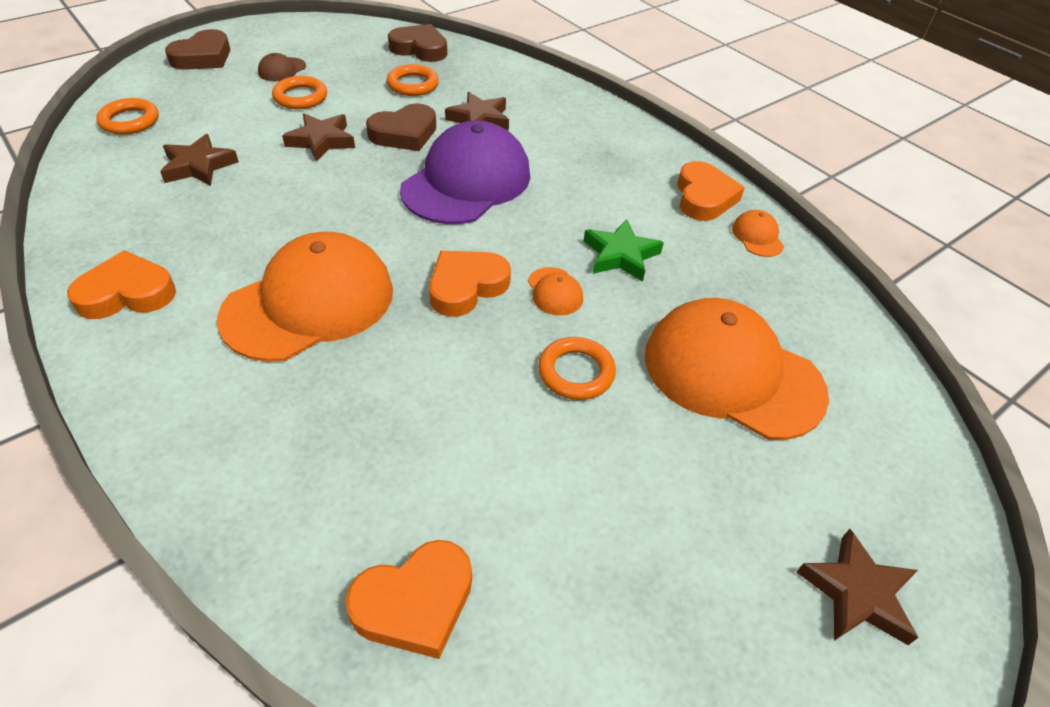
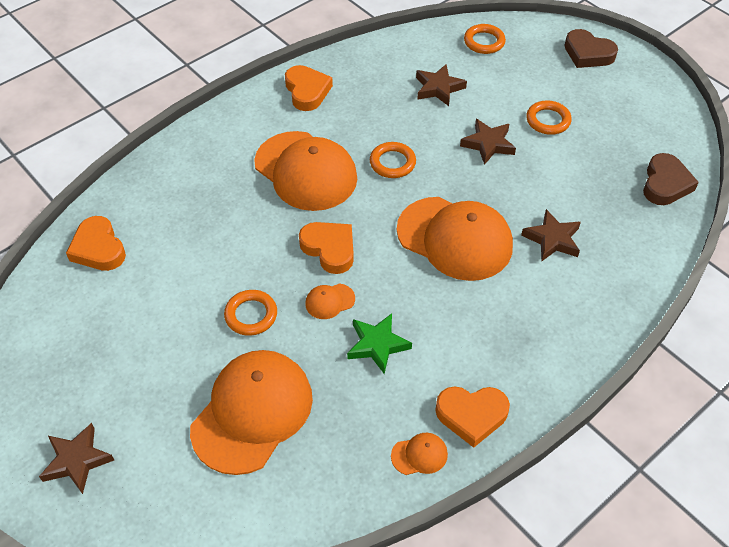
camera: 90 degrees right, 5 degrees up
(282, 70) = (587, 101): brown cap -> none
(404, 134) = (513, 191): brown heart -> none
(413, 84) = (595, 187): orange ring -> orange ring (392, 163)
(466, 182) = (455, 238): purple cap -> orange cap

